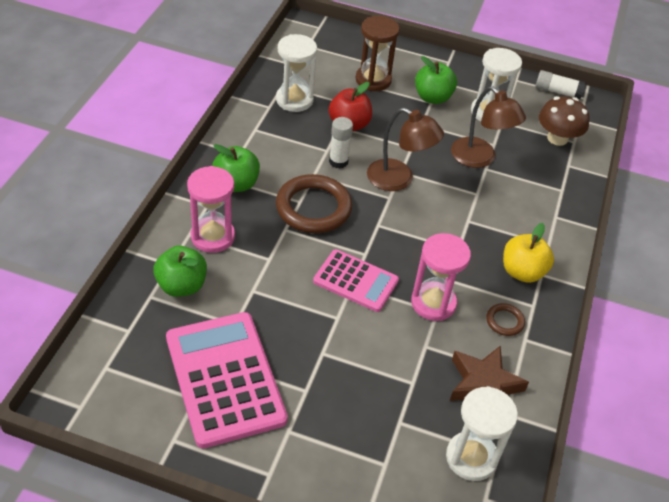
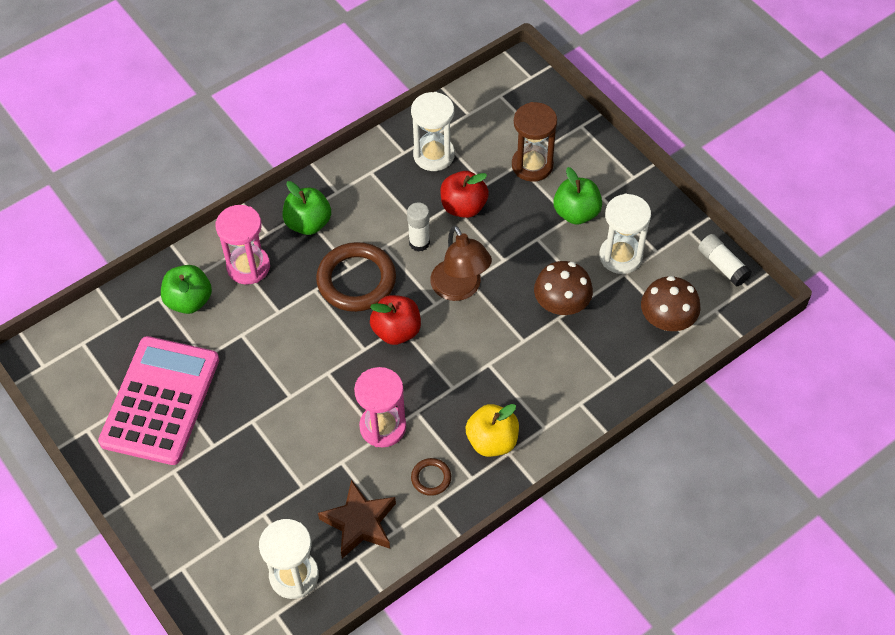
camera: 40 degrees right, 10 degrees up
(355, 281) = (333, 370): pink calculator -> none
(378, 229) = (396, 331): none -> red apple
(480, 158) = (561, 304): brown lamp -> brown mushroom

